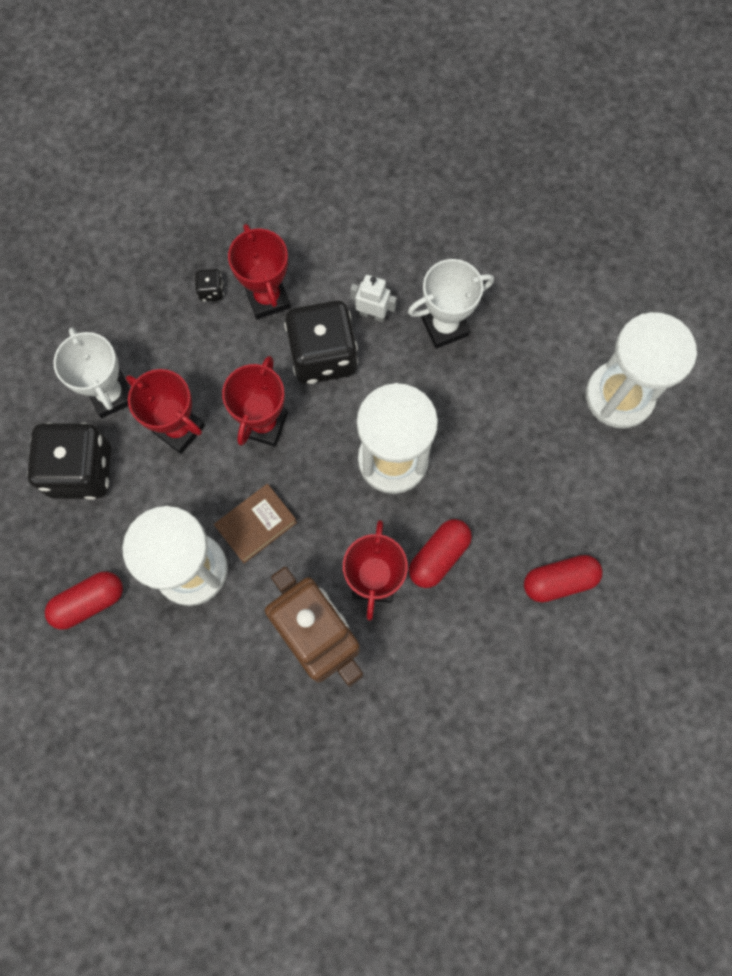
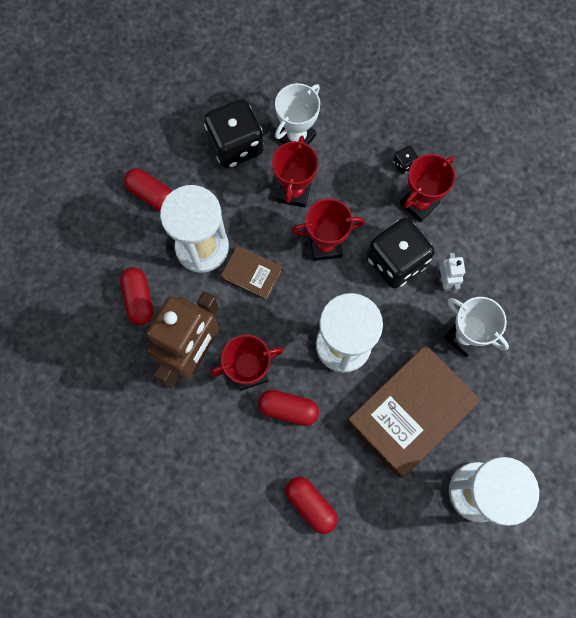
camera: 65 degrees right, 0 degrees up
(218, 677) = (139, 299): none -> red capsule
(503, 423) = (410, 412): none -> brown book

